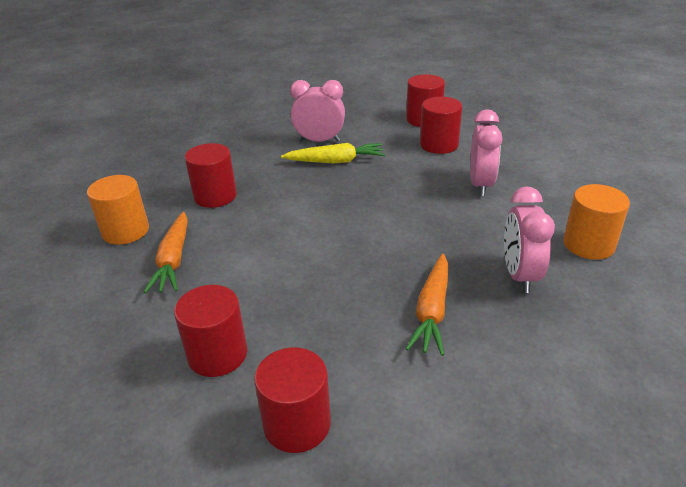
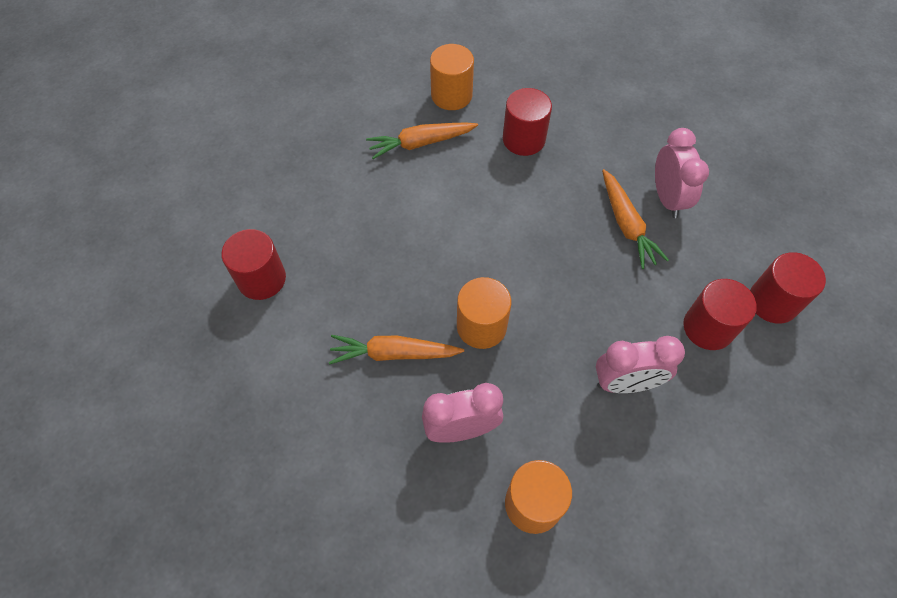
camera: 75 degrees right, 25 degrees up
(217, 354) = (319, 210): red cylinder -> none
(335, 161) = (626, 224): yellow carrot -> orange carrot
(413, 249) = (481, 326): none -> orange cylinder

